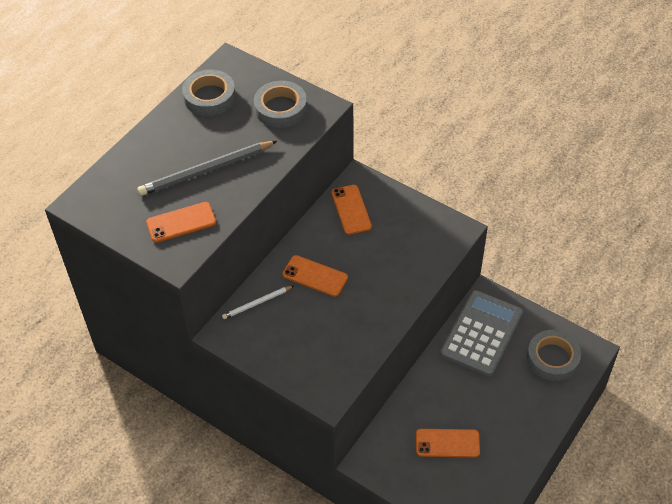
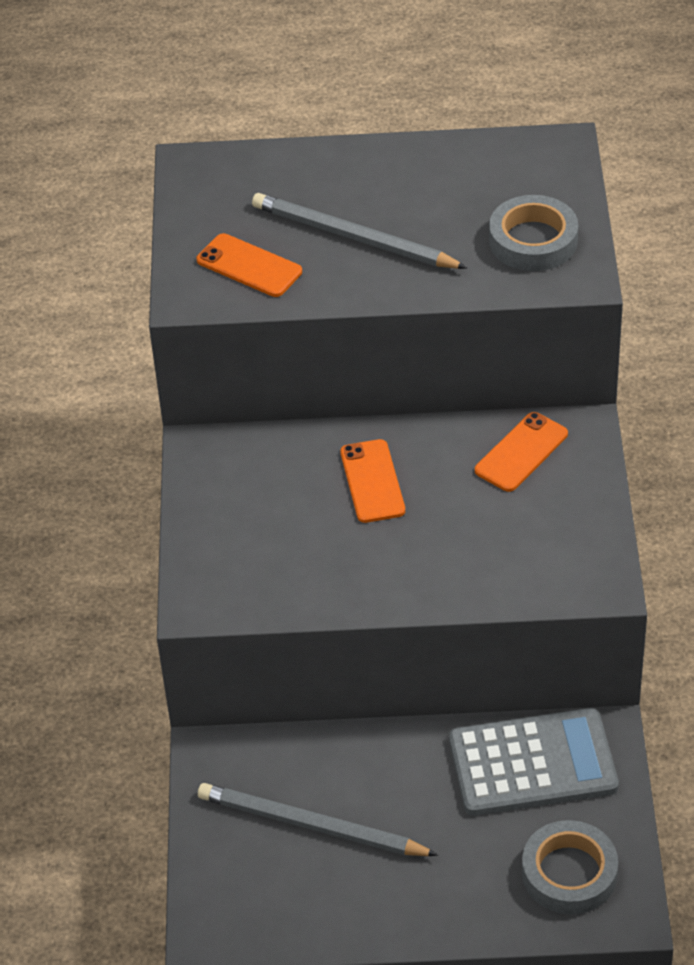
camera: 55 degrees right, 5 degrees down
(209, 97) = (480, 166): grey tape -> none
(257, 303) = (274, 452): white pencil -> none
(447, 443) = (312, 826): orange phone -> grey pencil

